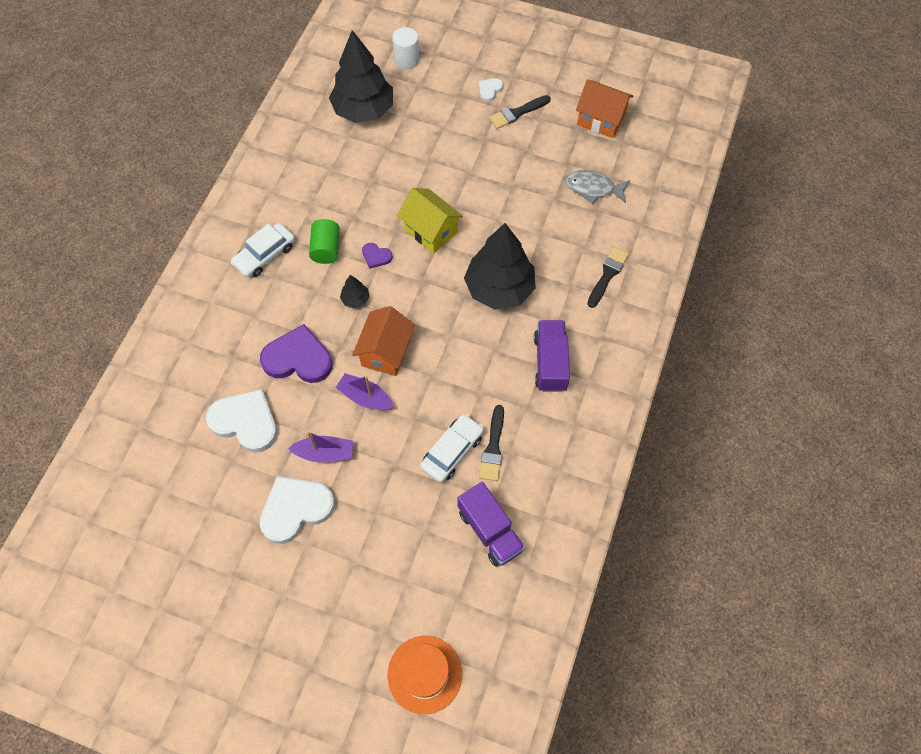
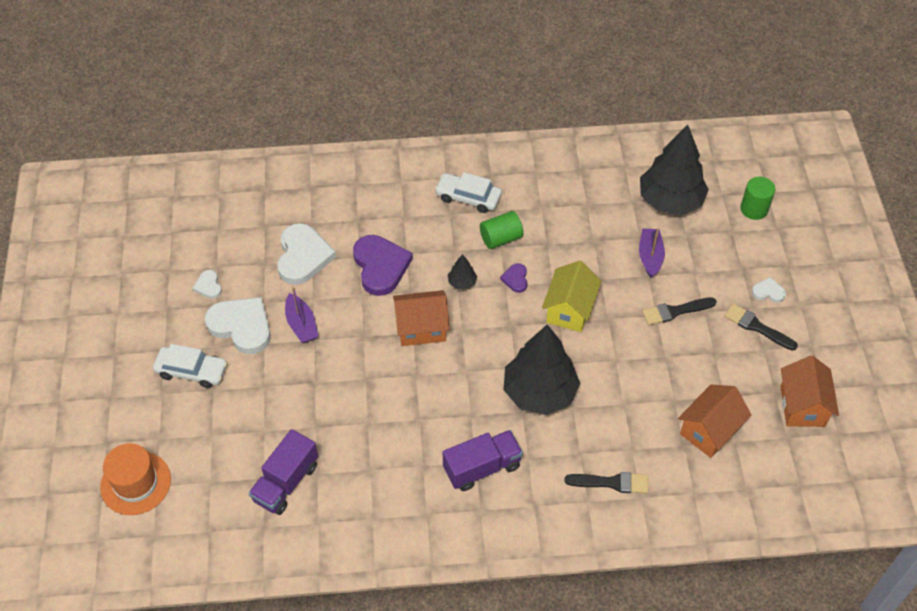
camera: 65 degrees right, 10 degrees down
(228, 524) = (208, 286): none -> white heart
(365, 397) = (369, 332): purple boat -> purple boat (650, 256)
(407, 60) = (754, 209): white cylinder -> green cylinder
(452, 451) = (349, 421): white car -> white car (192, 371)
(493, 447) = (368, 453): black brush -> black brush (675, 311)
(593, 188) = (709, 431): grey fish -> orange house

